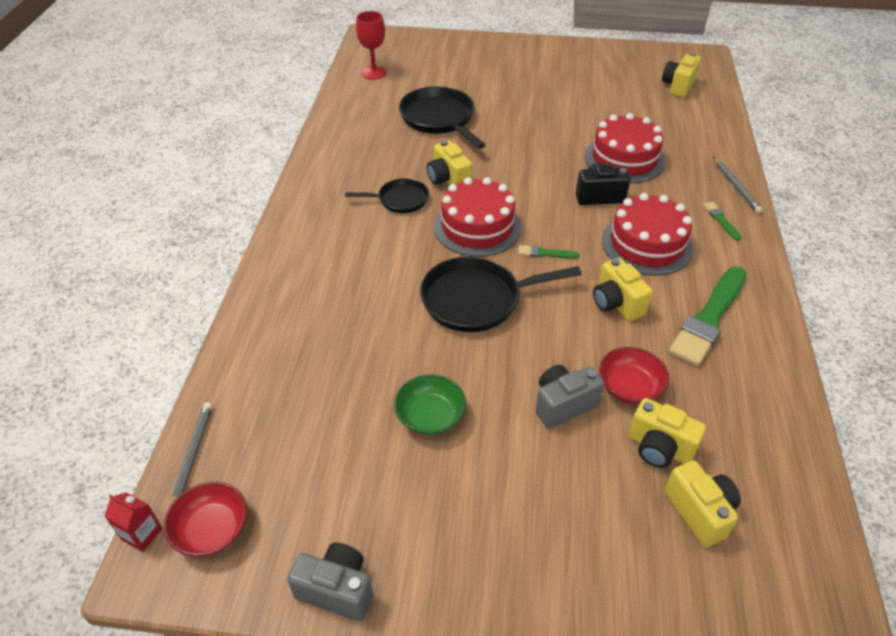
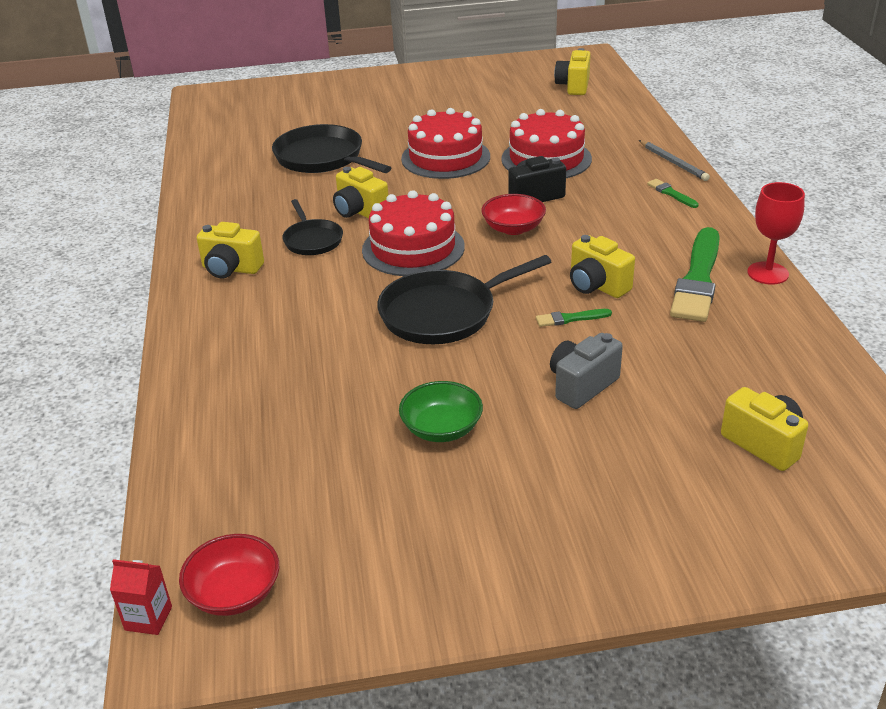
camera: 15 degrees left, 10 degrees down
(192, 456) = (176, 530): grey pencil -> none
(337, 590) = (410, 609): grey camera -> none
(374, 73) = (224, 128): red goblet -> red goblet (767, 273)
(400, 200) = (312, 240): black pan -> black pan turned 90 degrees clockwise
(545, 253) = (500, 257): green brush -> green brush (570, 318)
(629, 387) = (644, 355): red bowl -> red bowl (513, 228)
(647, 244) = (604, 229): red cake -> red cake (445, 157)
(659, 448) = (698, 400): yellow camera -> yellow camera (231, 269)

